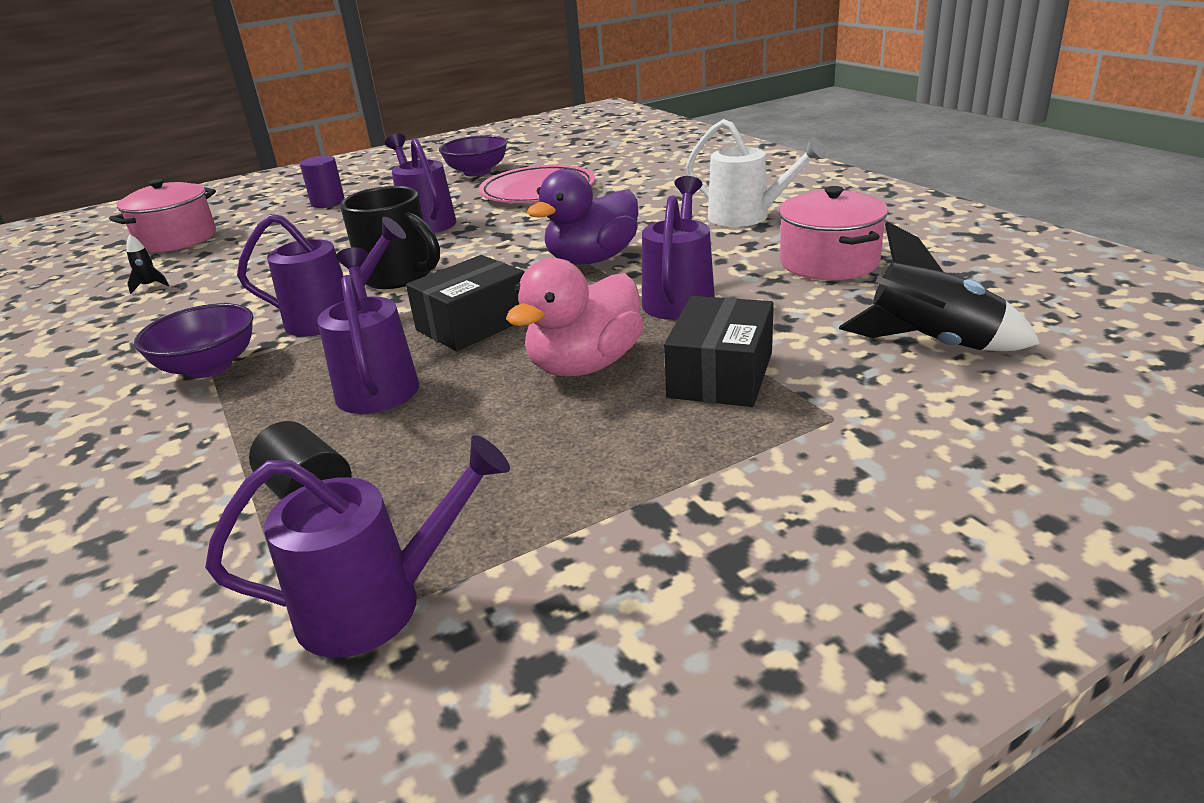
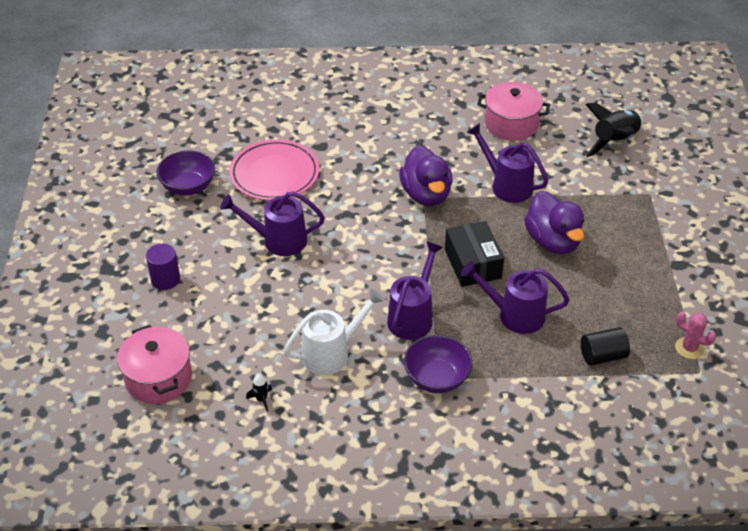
camera: 65 degrees left, 15 degrees up
(379, 604) = (689, 348): purple watering can -> pink cactus
(399, 276) = (372, 275): black mug -> none
(585, 365) = (552, 241): pink duck -> purple duck
(720, 375) = (594, 206): black box -> none
(748, 217) = (423, 118): white watering can -> white watering can (332, 353)

